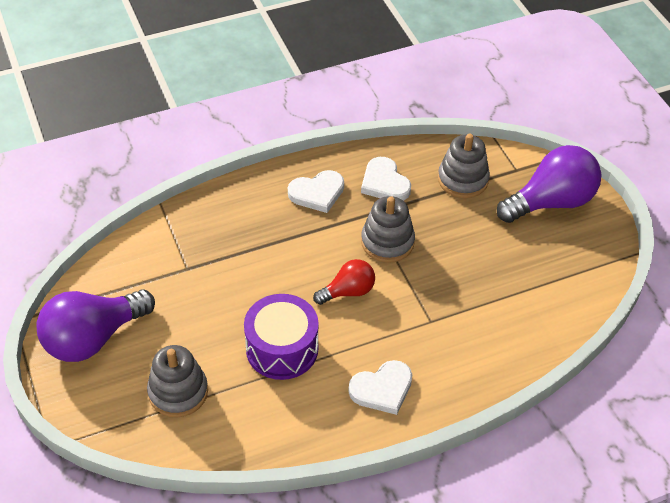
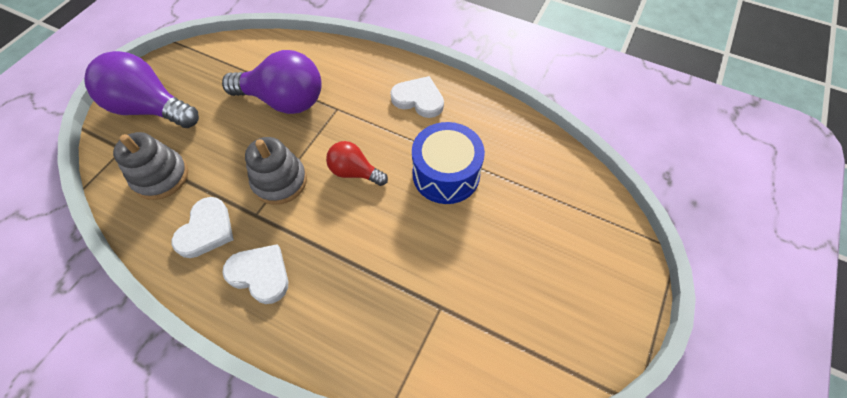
camera: 130 degrees left, 10 degrees up
(93, 338) = (577, 314): purple light bulb -> purple light bulb (284, 100)
(178, 392) = (547, 208): grey stacking toy -> none
(282, 349) = (446, 174): purple drum -> blue drum

